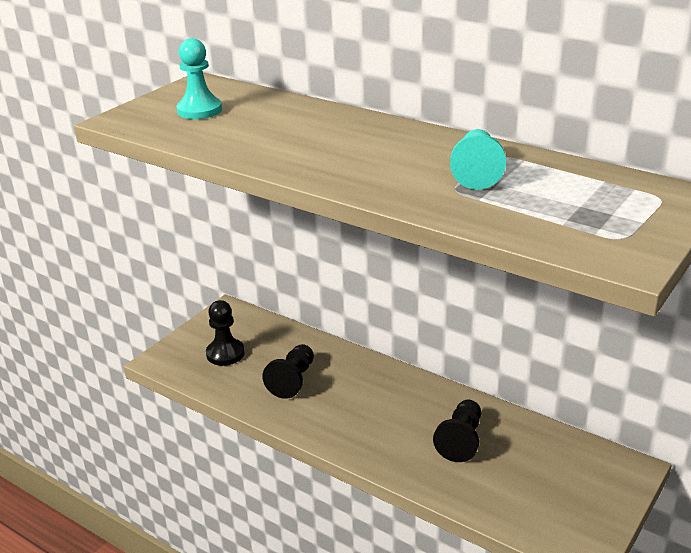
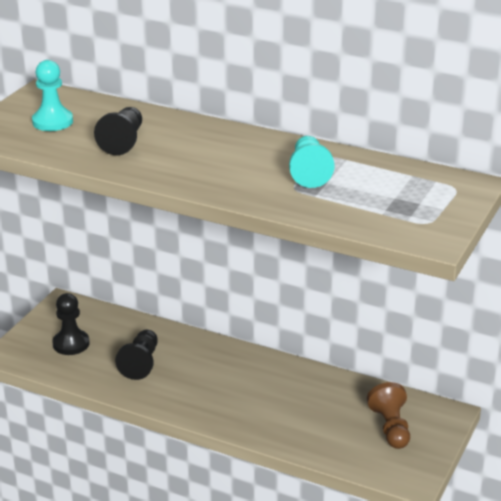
camera: 10 degrees left, 0 degrees up
(461, 440) = (302, 403): black pawn -> black pawn (123, 142)
(561, 480) = (391, 428): none -> brown pawn

